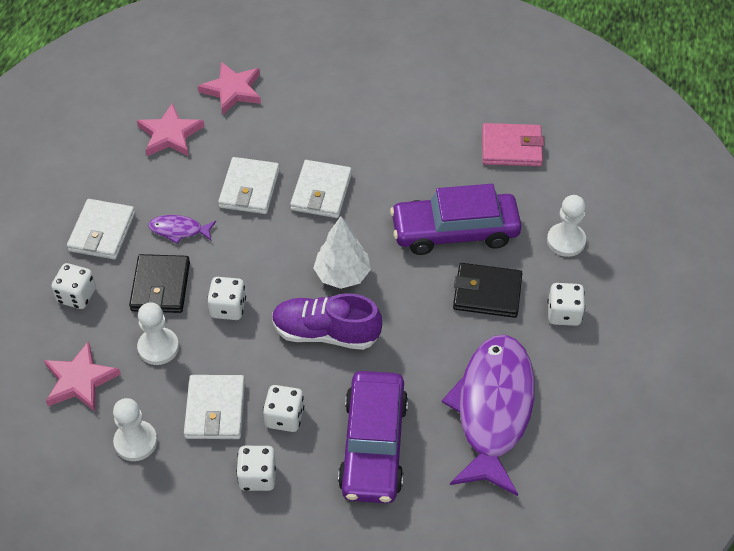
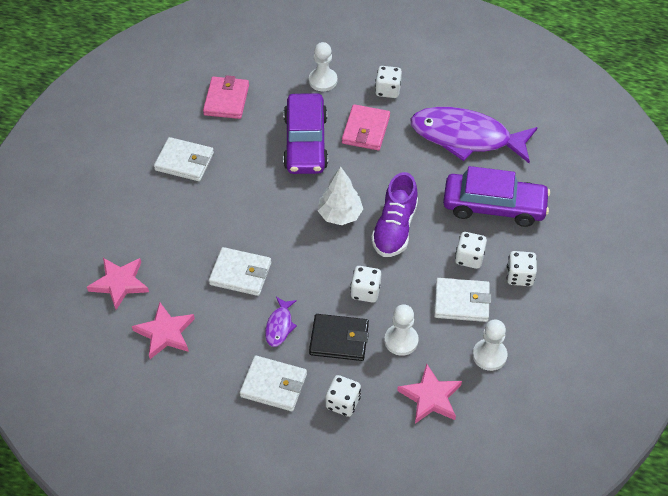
camera: 85 degrees left, 0 degrees up
(321, 192) = (252, 224): white wallet -> white wallet (184, 162)
(487, 293) = (365, 130): black wallet -> pink wallet

